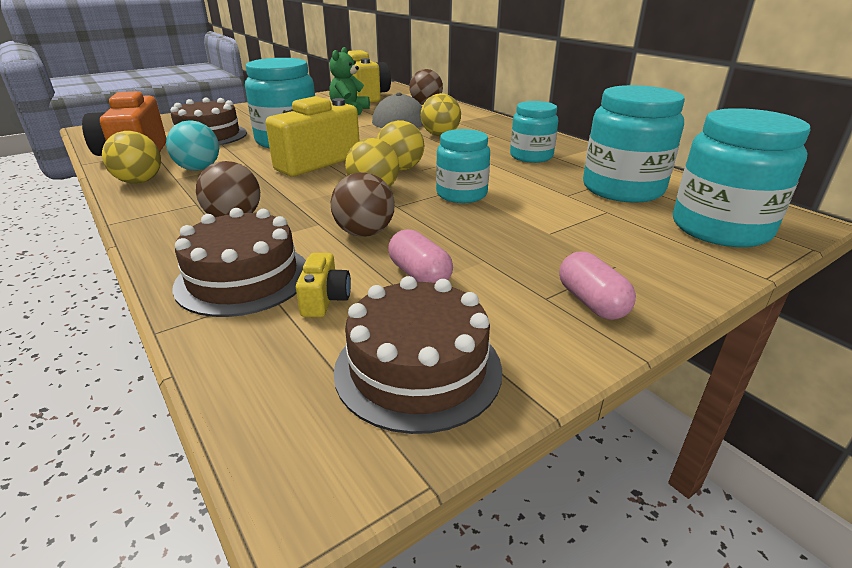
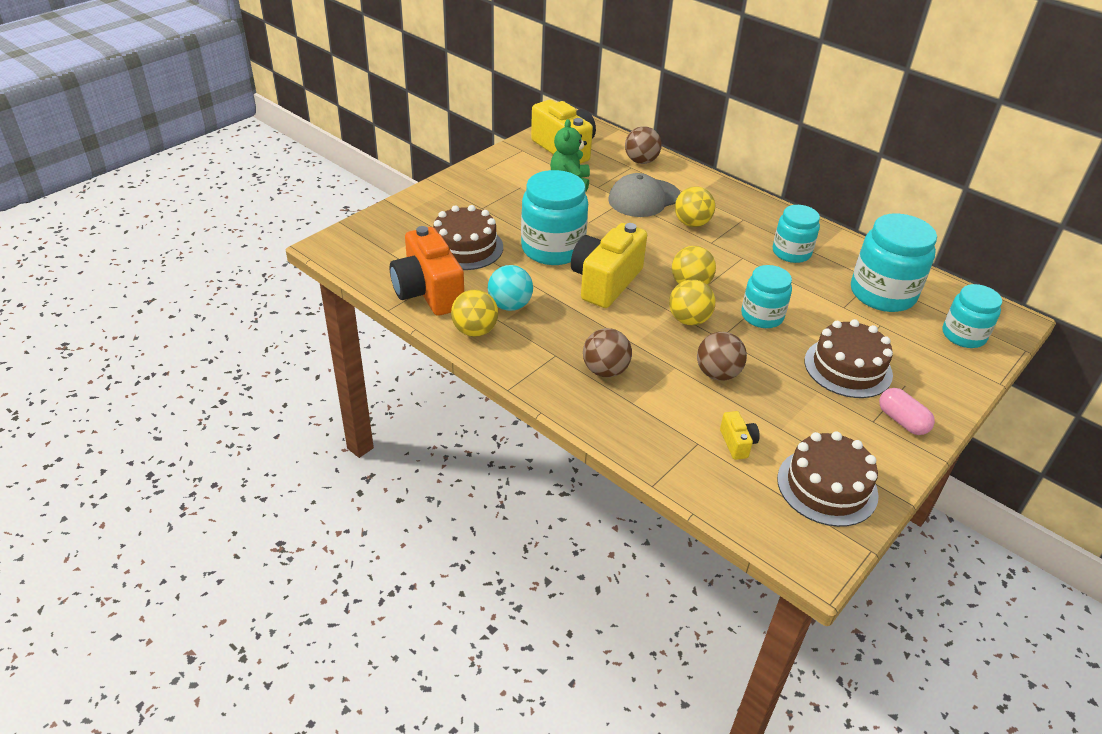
camera: 15 degrees left, 10 degrees up
(243, 278) = (667, 432): brown cake -> brown cake (848, 368)
(419, 275) = (783, 412): pink capsule -> none
(720, 228) = (963, 335): turquoise jar -> turquoise jar, size x0.63

